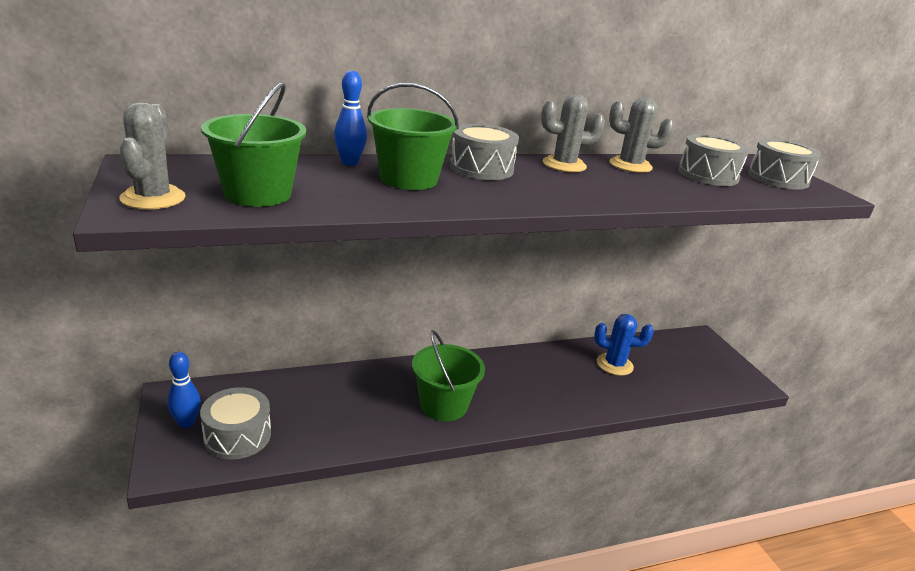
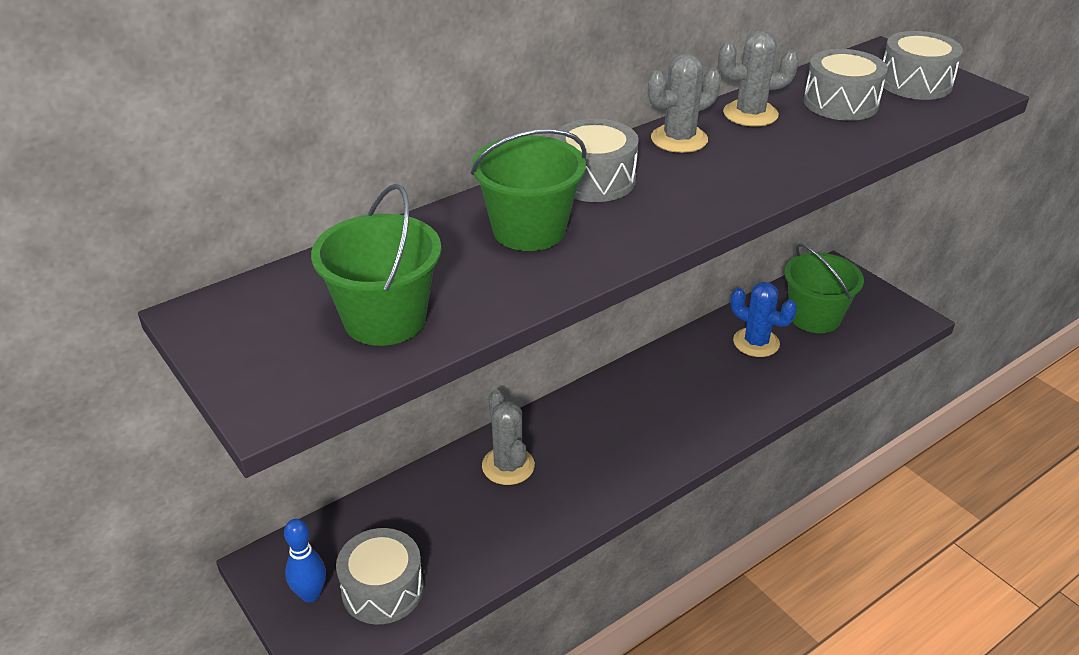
camera: 15 degrees left, 10 degrees up
(153, 198) = (275, 371): grey cactus -> grey cactus (508, 466)
(349, 163) = (440, 223): blue bowling pin -> none
(443, 405) = (594, 465): green bucket -> green bucket (814, 317)
(614, 364) = (756, 342): blue cactus -> blue cactus turned 45 degrees clockwise

